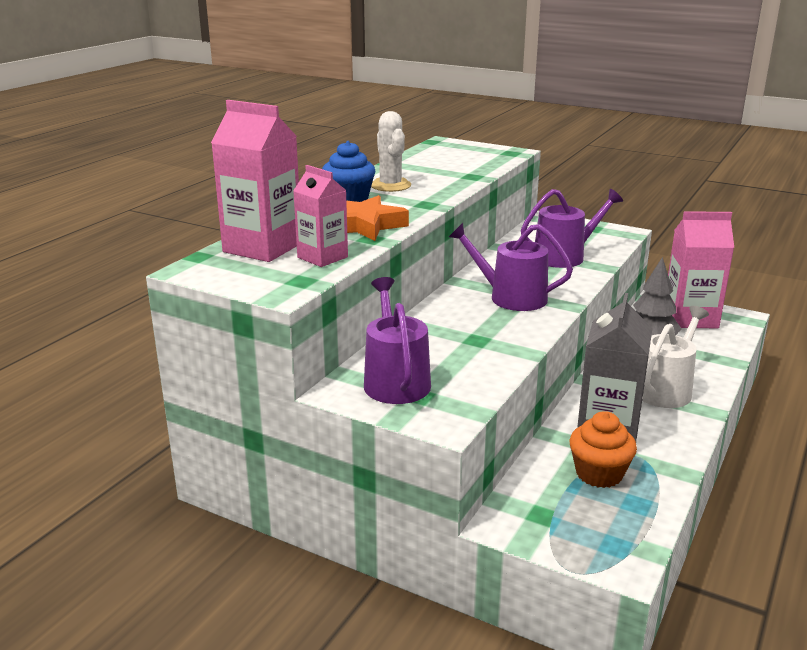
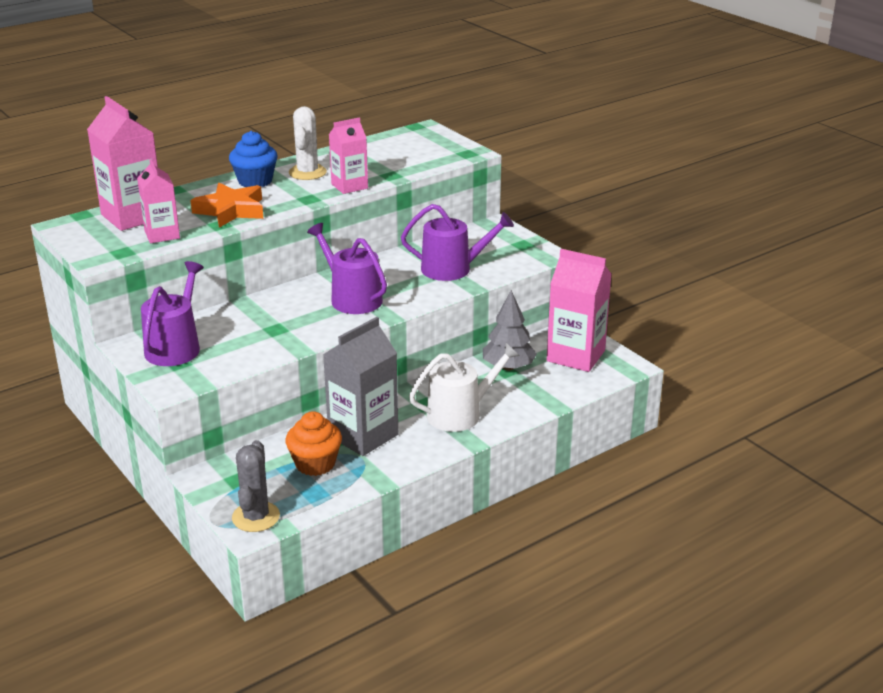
camera: 25 degrees right, 5 degrees up
(449, 189) = (349, 186): none -> pink carton
(612, 549) = (256, 517): none -> grey cactus

